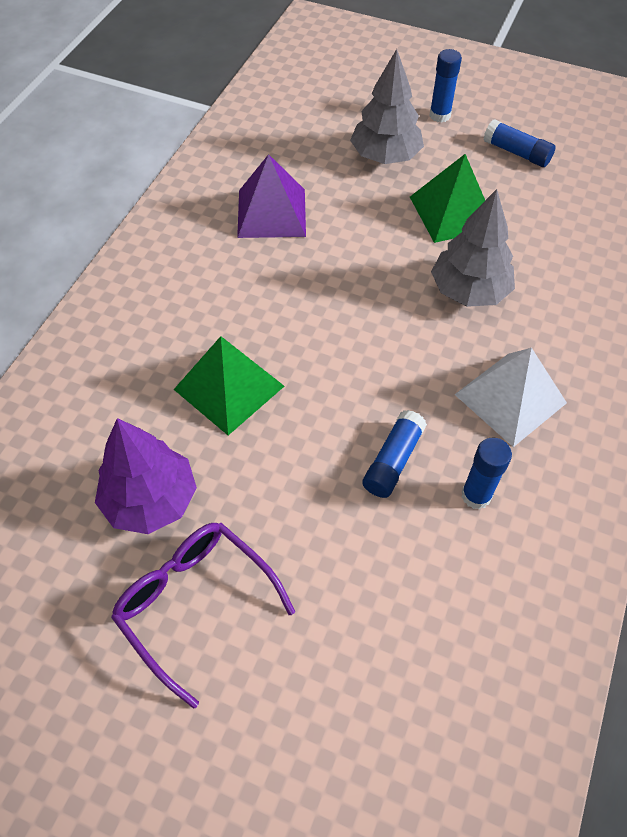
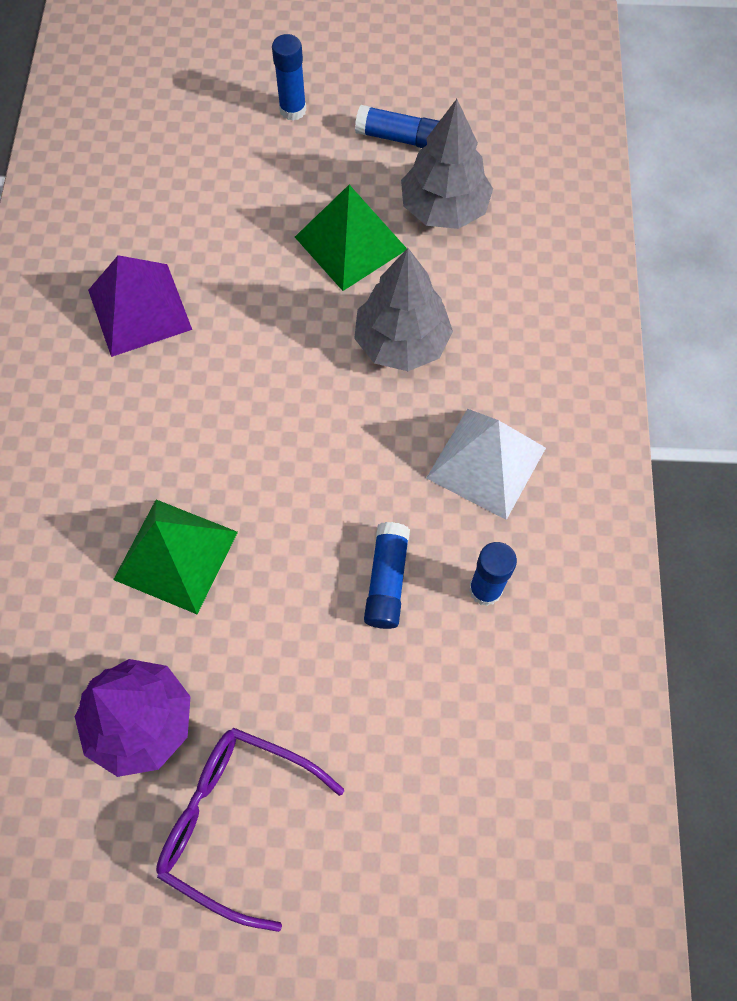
camera: 20 degrees left, 10 degrees up
(385, 156) = (247, 189): grey tree -> grey tree (444, 209)

